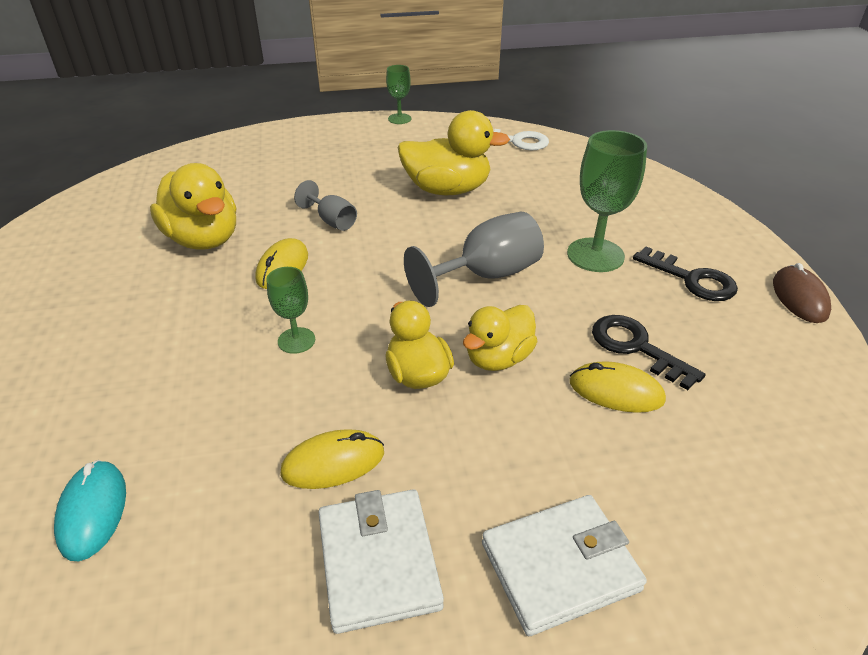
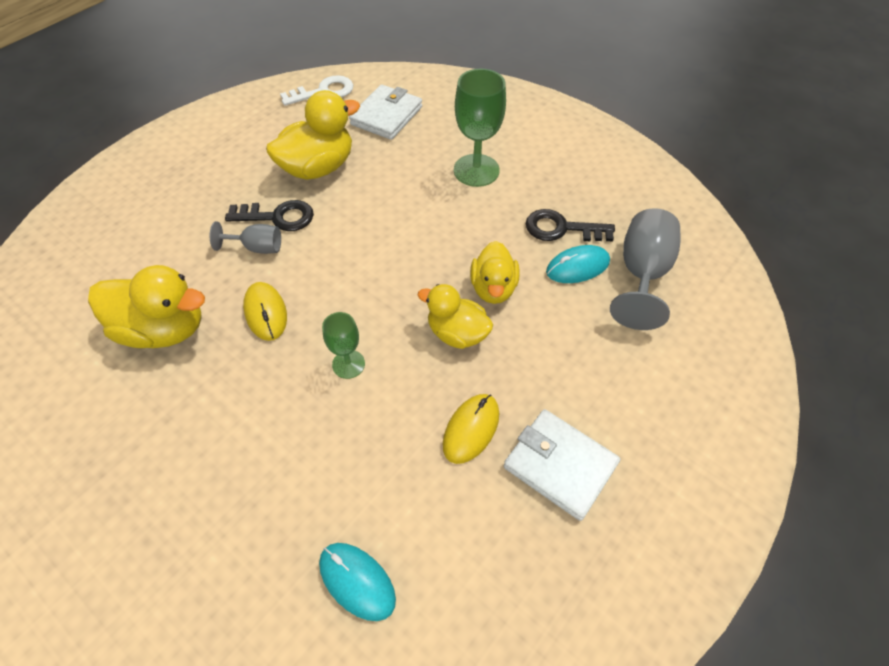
camera: 40 degrees left, 15 degrees up
(399, 119) = (199, 113): green goblet -> none
(486, 275) = (423, 229): grey goblet -> grey goblet (642, 274)
(560, 566) = (646, 394): white wallet -> white wallet (386, 116)
(616, 391) = (577, 267): yellow mouse -> turquoise mouse
(692, 279) = (548, 157): black key -> black key (278, 217)
(799, 297) = (614, 138): brown mouse -> none

